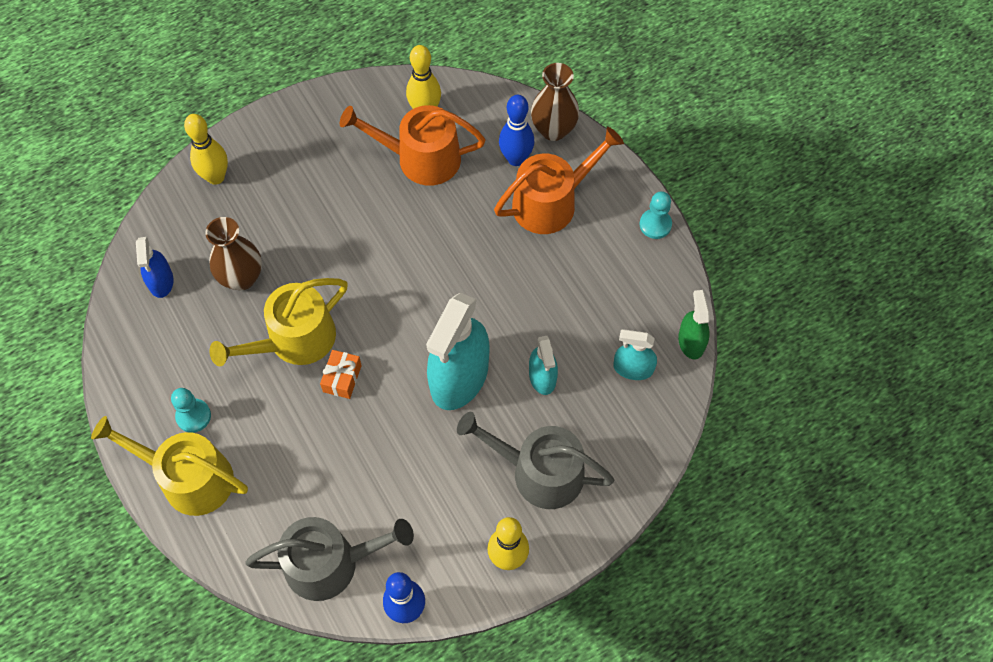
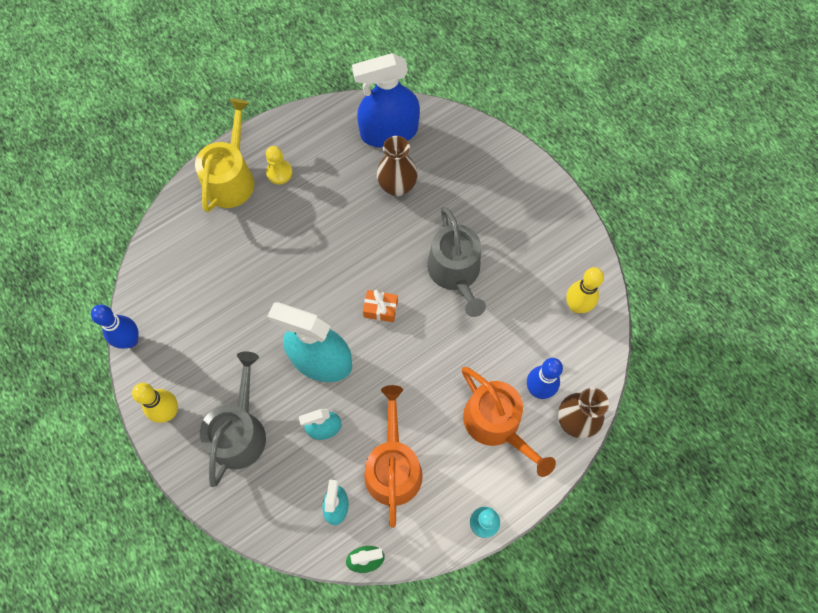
camera: 85 degrees right, 5 degrees up
(161, 281) = (389, 132): blue spray bottle -> blue spray bottle, size x1.94
(193, 416) = (279, 173): turquoise pawn -> yellow pawn
(216, 177) = (486, 153): yellow bowling pin -> none
(294, 340) = (346, 232): yellow watering can -> none
(330, 563) = (166, 282): grey watering can -> grey watering can (455, 272)
(342, 378) = (315, 271): orange gift -> orange gift (380, 309)
(420, 158) = (527, 307): orange watering can -> orange watering can (393, 467)

